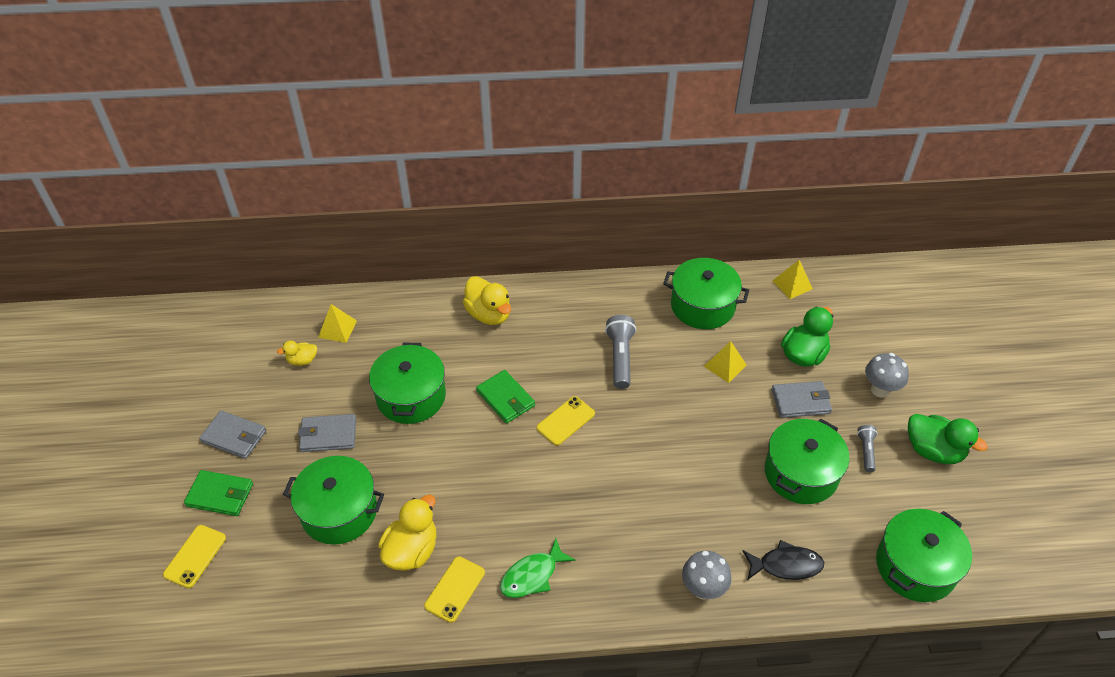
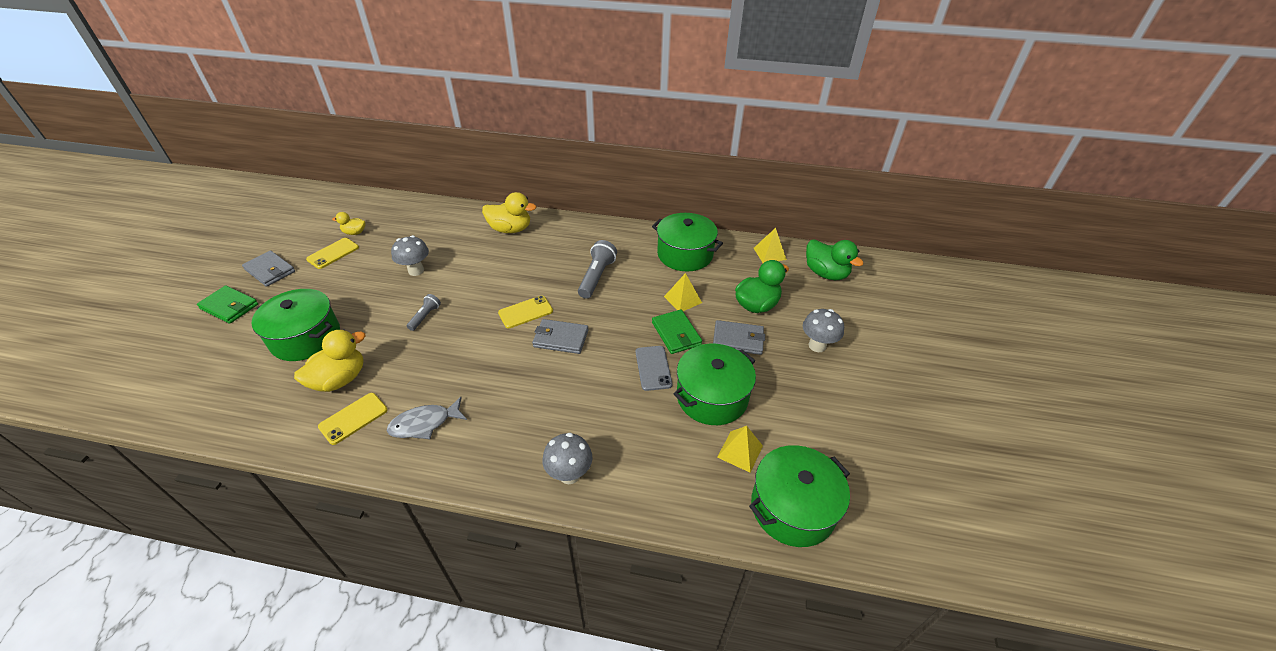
camera: 15 degrees right, 5 degrees down
(195, 556) = (178, 344): yellow phone -> yellow phone (333, 253)
(328, 435) = (337, 283): grey wallet -> grey wallet (561, 338)
(337, 329) = (394, 218): yellow pyramid -> yellow pyramid (740, 451)
(411, 396) = (416, 271): green pot -> grey mushroom
(489, 314) = (510, 229): yellow duck -> yellow duck turned 60 degrees counterclockwise
(505, 398) = (487, 287): green wallet -> green wallet (676, 334)
(532, 575) = (424, 423): green fish -> grey fish
(730, 455) = (653, 368): none -> grey phone
(786, 565) = (660, 473): black fish -> none
(866, 451) = (783, 392): grey flashlight -> grey flashlight (425, 317)
(933, 451) = (851, 407): green duck -> green duck (825, 273)

